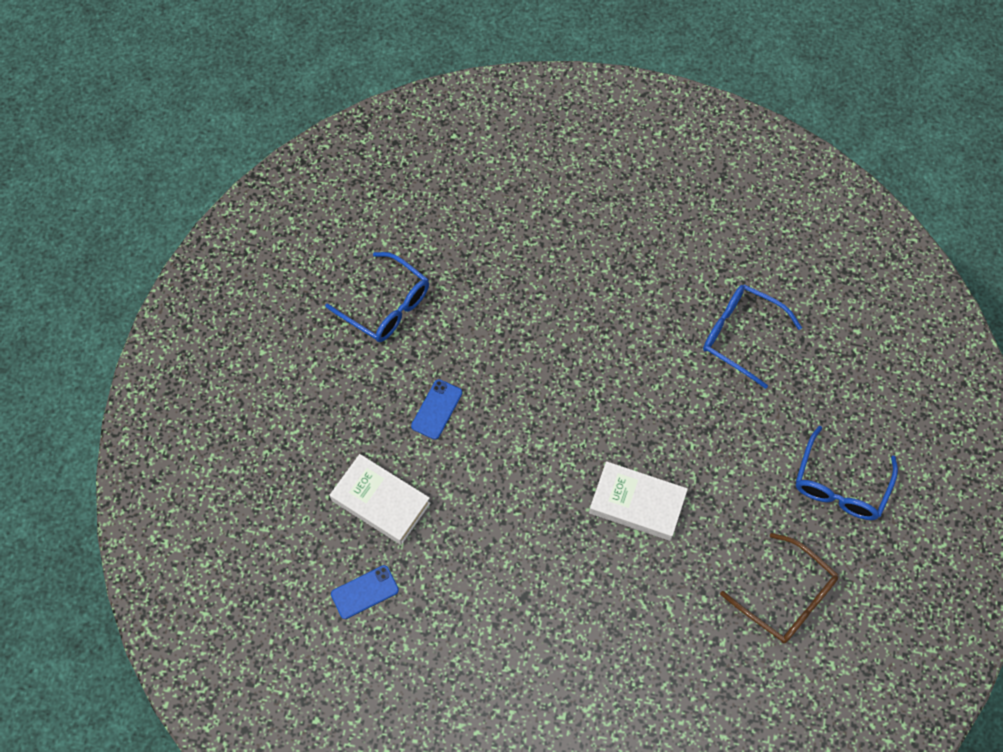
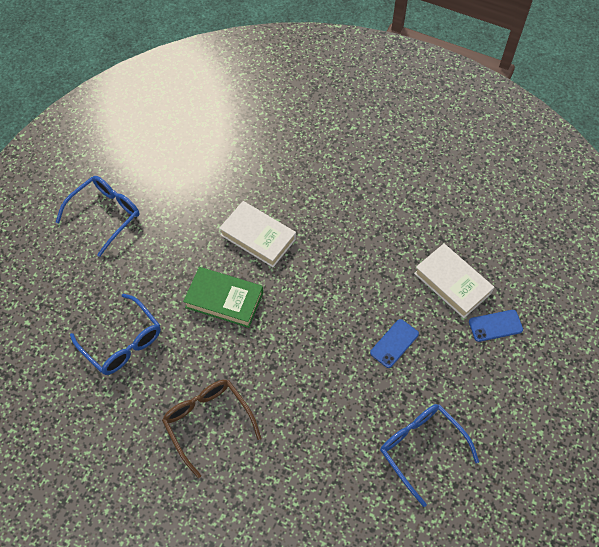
camera: 165 degrees left, 5 degrees down
(364, 592) = (473, 225): blue phone -> blue phone (495, 326)
(647, 412) = (224, 300): none -> green book
(787, 597) = (179, 157): brown glasses -> brown glasses (208, 422)

